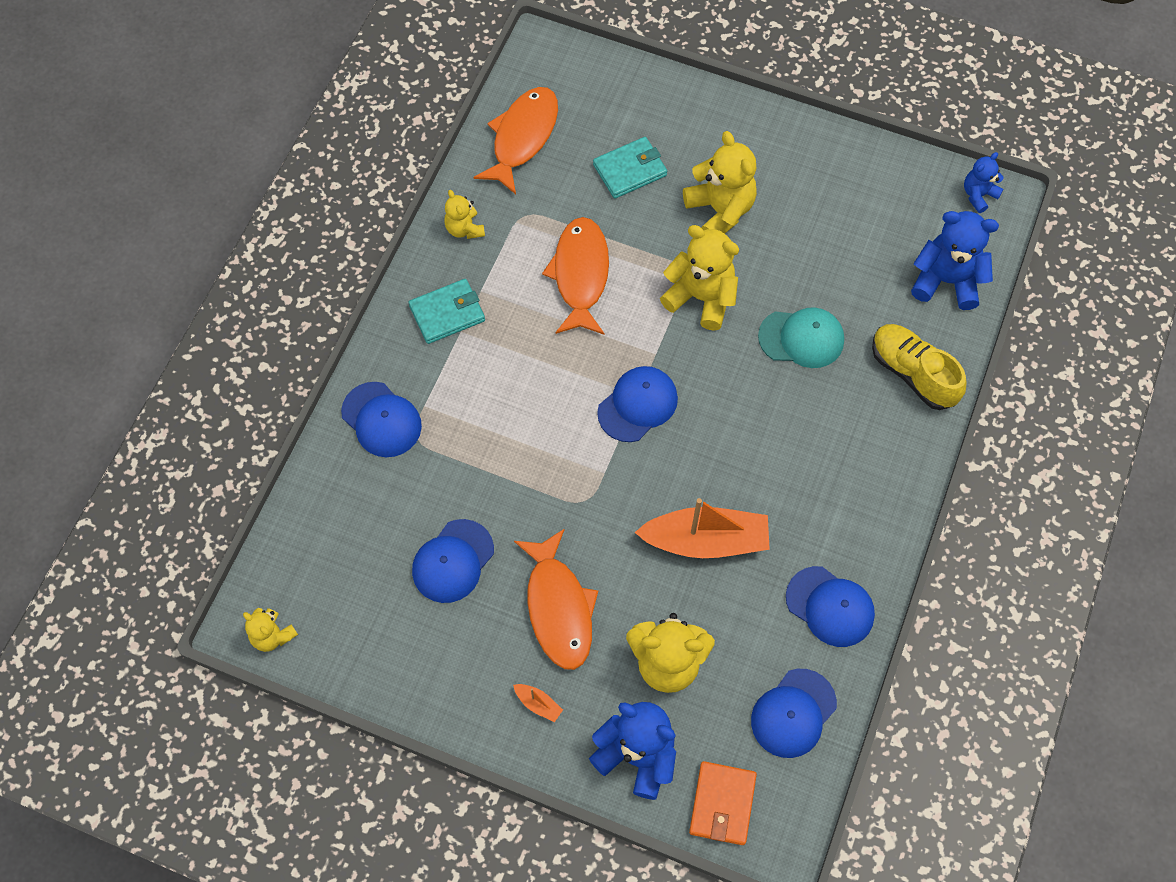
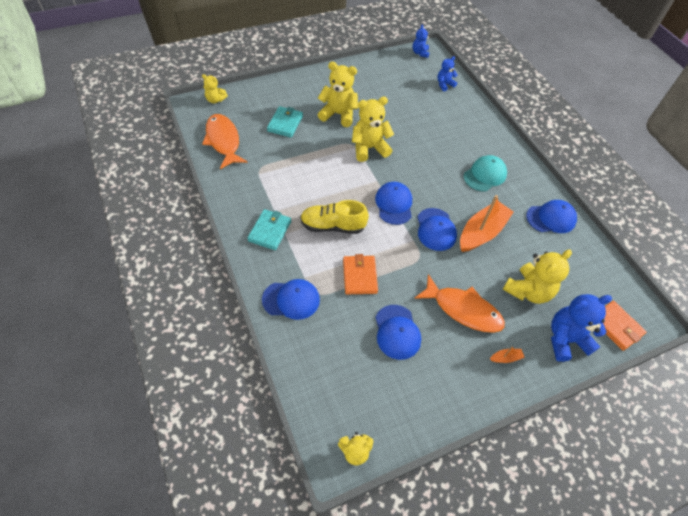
camera: 50 degrees left, 10 degrees down
(464, 229) = (238, 192): yellow teddy bear -> yellow teddy bear (215, 100)
(486, 460) = (359, 276): none -> orange wallet
(580, 275) = (311, 174): orange fish -> none
(793, 713) = (591, 267): blue cap -> blue cap (436, 229)
(801, 338) = (422, 136): turquoise cap -> turquoise cap (485, 175)
(913, 373) = (472, 120): yellow shoe -> yellow shoe (333, 226)
(946, 280) = (444, 84): blue teddy bear -> blue teddy bear, size x0.56

